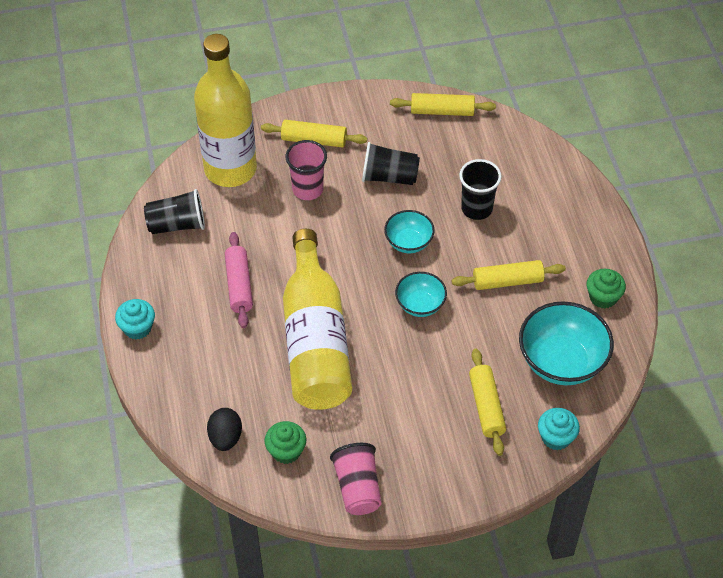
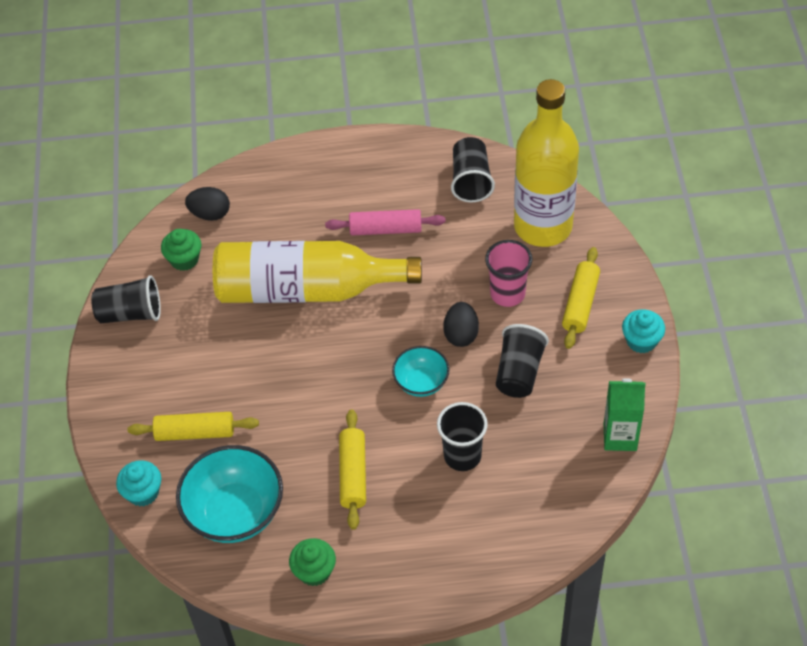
camera: 100 degrees right, 0 degrees up
(137, 328) = (347, 150): turquoise cupcake -> turquoise cupcake (641, 341)
(354, 219) = (461, 334): none -> black egg
(358, 488) = (130, 313): pink cup -> black cup
(420, 305) = (335, 385): turquoise bowl -> none
(442, 111) = (620, 437): yellow rolling pin -> green carton

